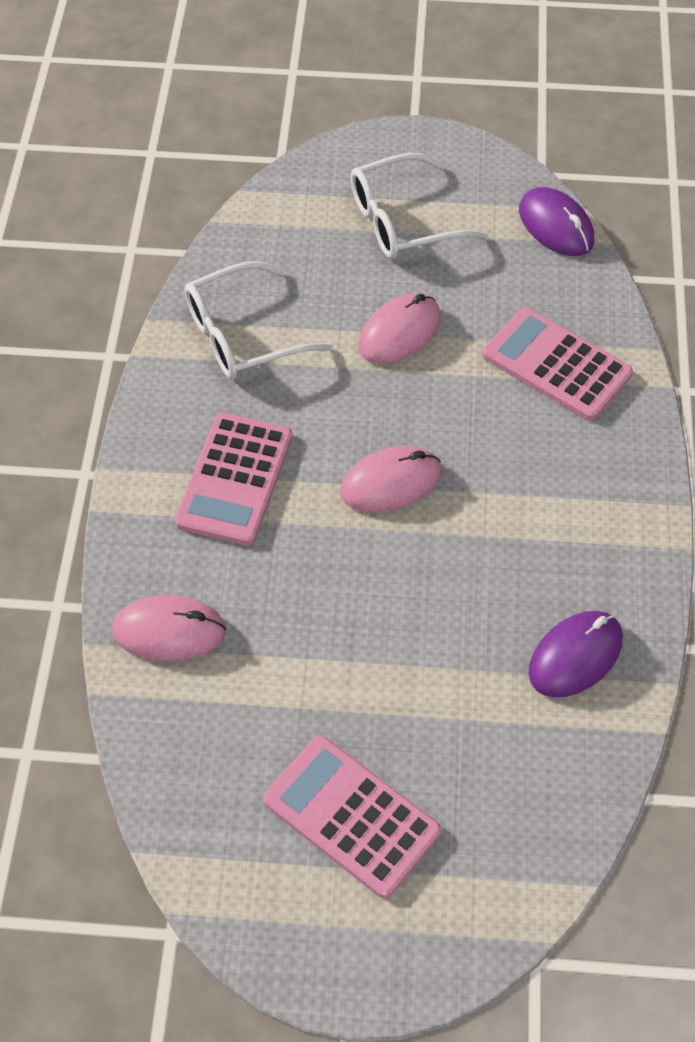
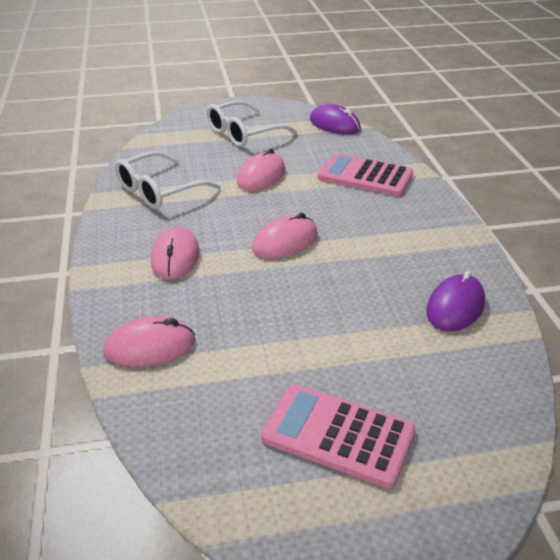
camera: 15 degrees left, 20 degrees down
(235, 479) = (175, 257): pink calculator -> pink mouse

